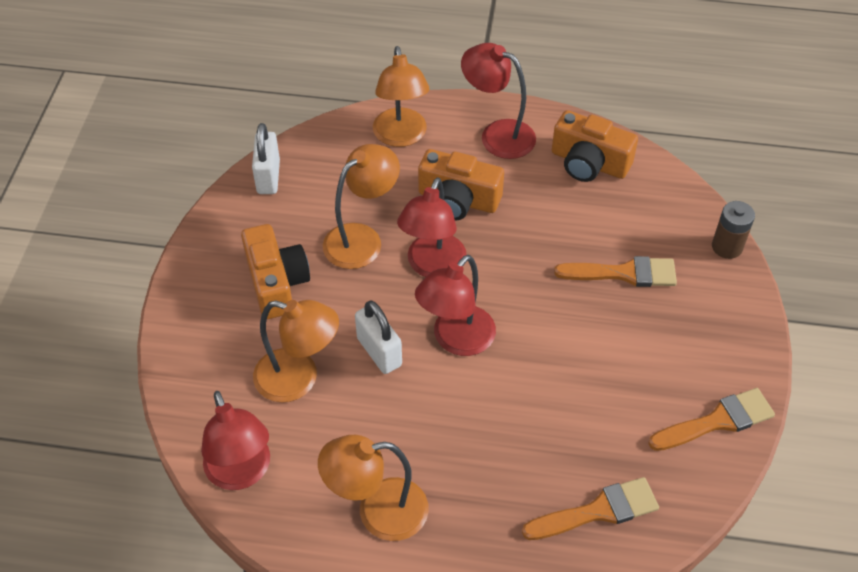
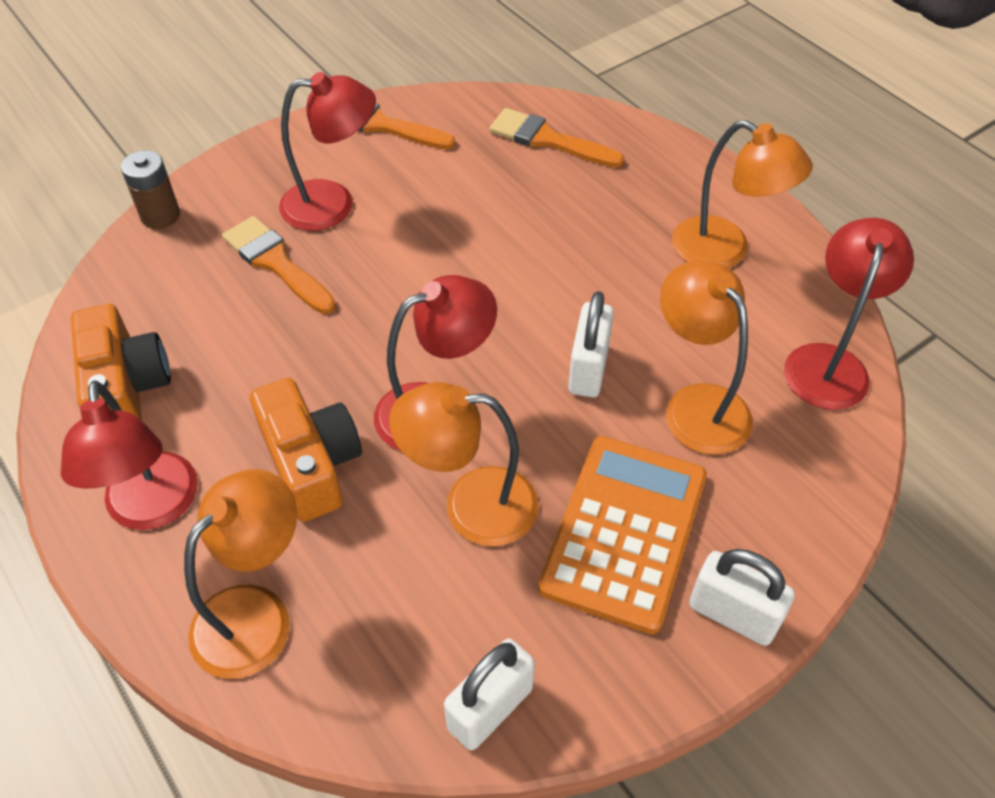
camera: 135 degrees left, 0 degrees up
(192, 285) = (732, 614): none -> white padlock
(276, 283) = (624, 532): orange camera -> orange calculator
(456, 340) = (502, 324): red lamp -> red lamp (333, 204)

